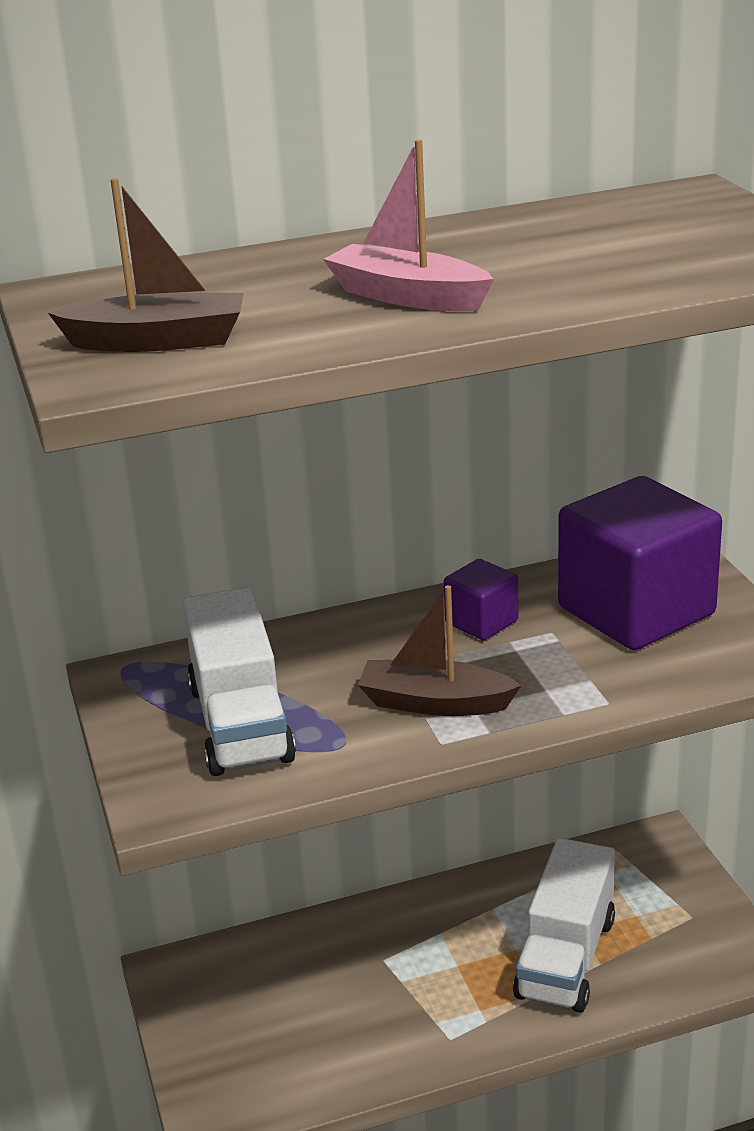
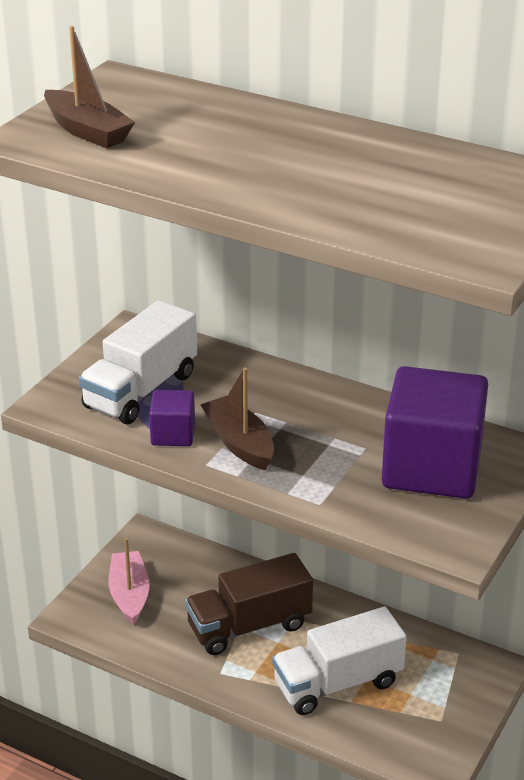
camera: 45 degrees right, 5 degrees up
(408, 297) = (237, 166): pink boat -> pink boat (129, 595)
(409, 973) = (249, 626): none -> brown truck
(481, 622) = (340, 418): purple cube -> purple cube (173, 434)

